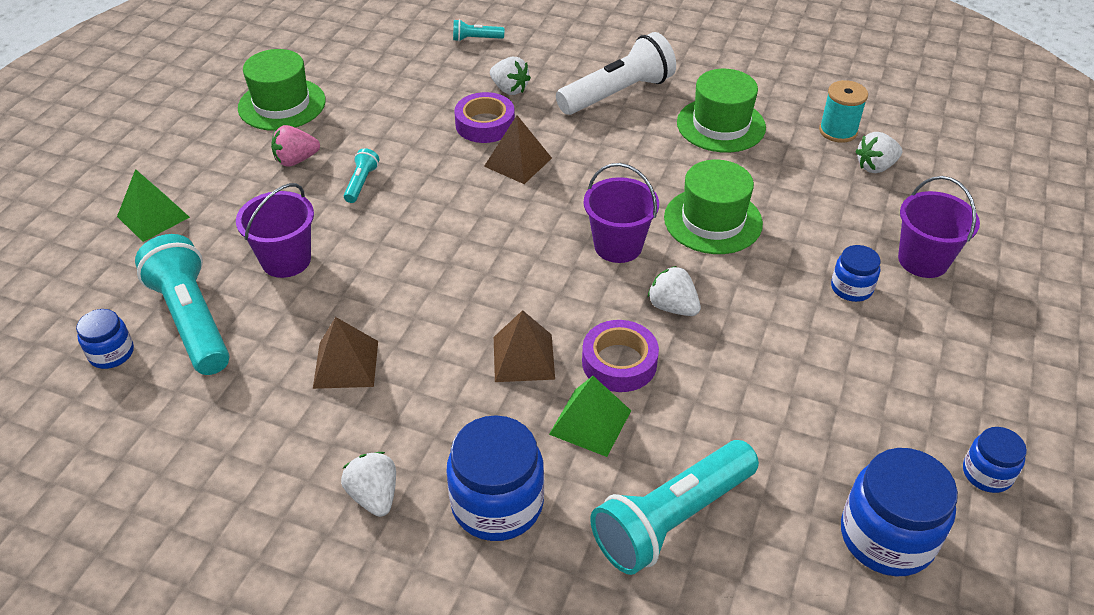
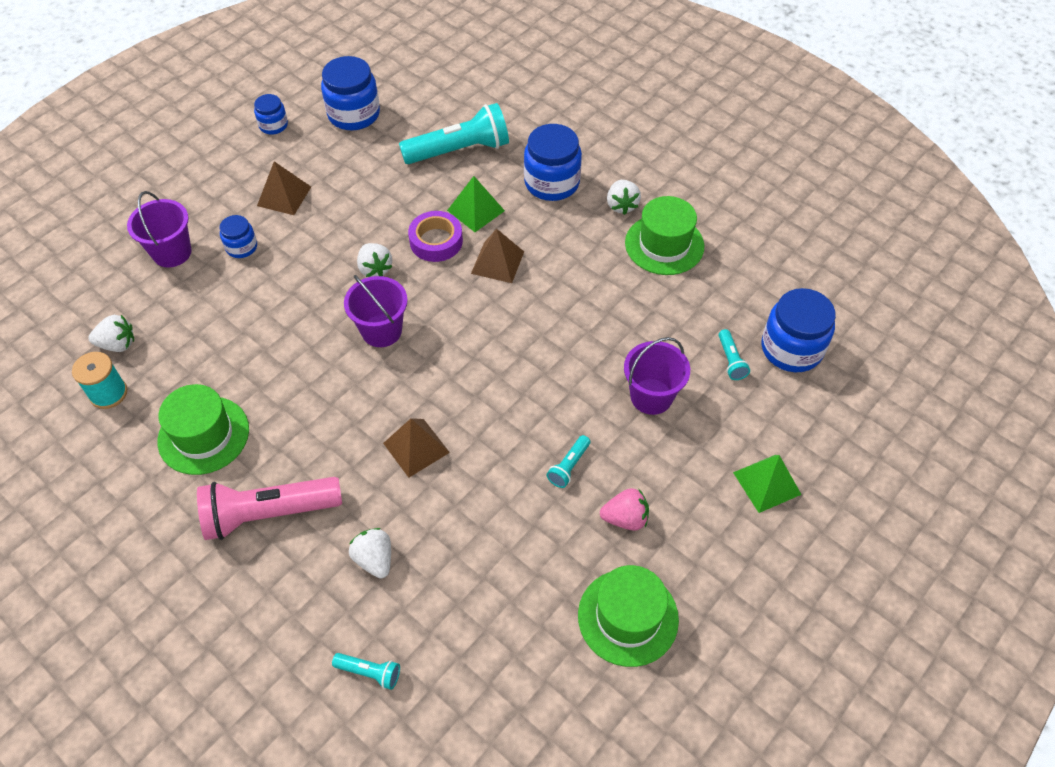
camera: 160 degrees left, 10 degrees up
(111, 353) = (791, 348): blue jar -> blue jar, size x1.82
(192, 320) = (730, 360): turquoise flashlight -> turquoise flashlight, size x0.45
(346, 364) = (621, 292): brown pyramid -> brown pyramid (284, 196)
(485, 124) = (424, 511): purple tape -> none
(618, 94) = (269, 513): white flashlight -> pink flashlight
(713, 220) = (293, 332): green hat -> green hat (664, 244)

